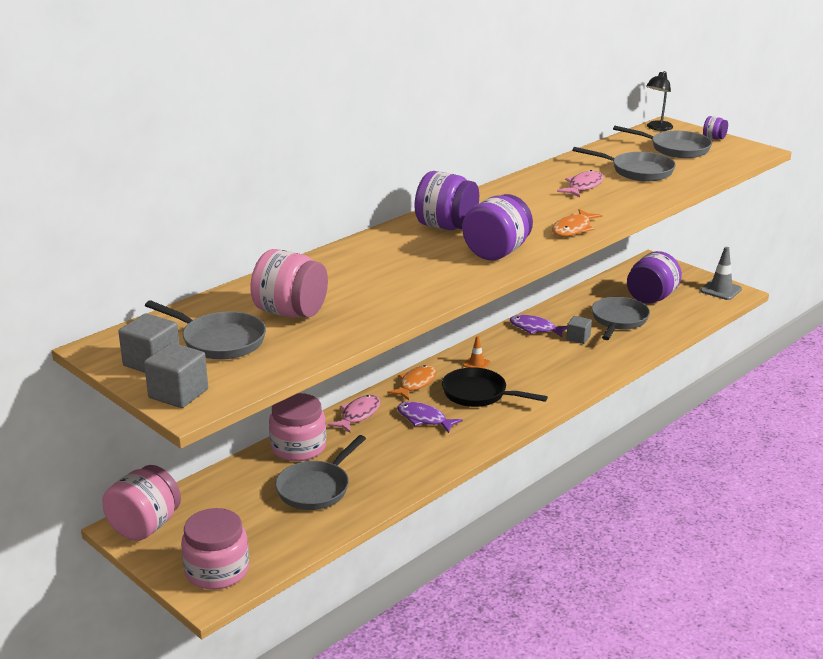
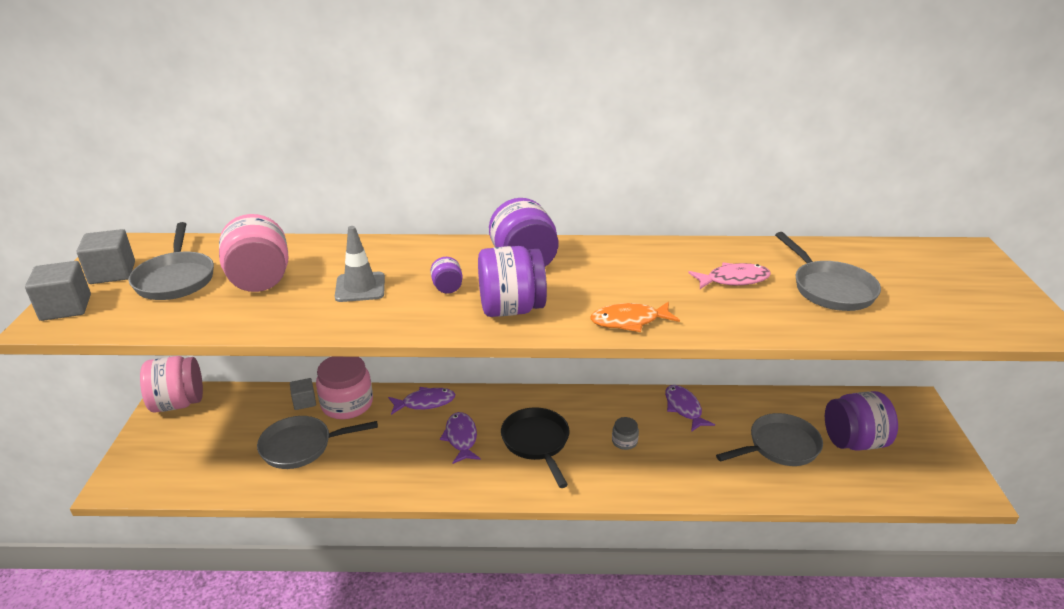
camera: 45 degrees right, 5 degrees up
(217, 571) = (149, 468): pink jar -> none
(358, 415) = (425, 403): pink fish -> purple fish
(416, 384) = (506, 401): orange fish -> none
(476, 364) = (580, 412): orange traffic cone -> none
(530, 364) = (624, 441): none -> grey jar
(578, 338) = (709, 441): grey cube -> grey cube (304, 402)
(657, 128) = (952, 249): black lamp -> none
(675, 149) = (929, 282): grey pan -> none
(714, 138) = (1009, 289): purple jar -> purple jar (447, 288)
(720, 290) = (955, 477): grey traffic cone -> grey traffic cone (360, 287)

